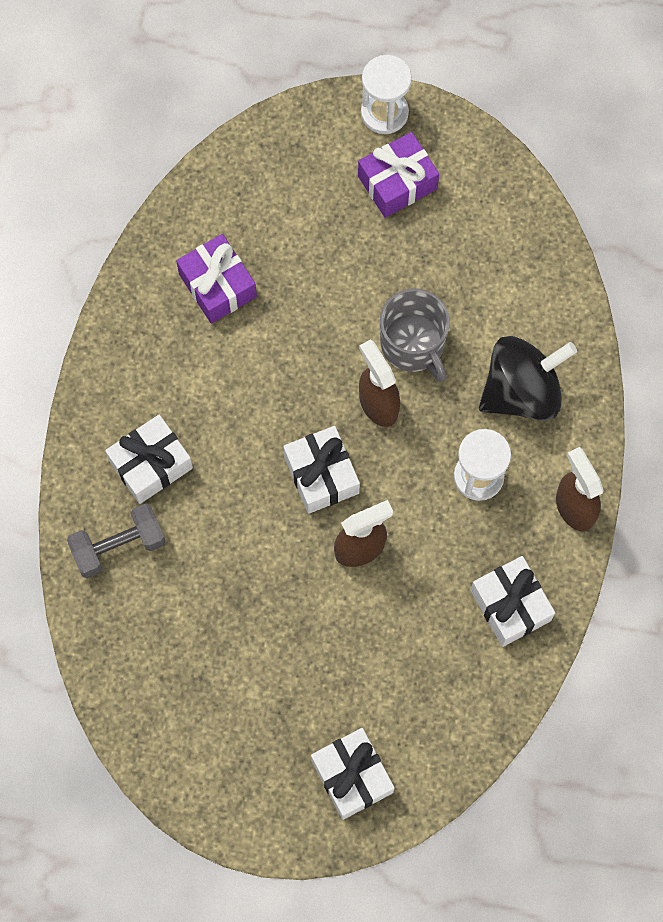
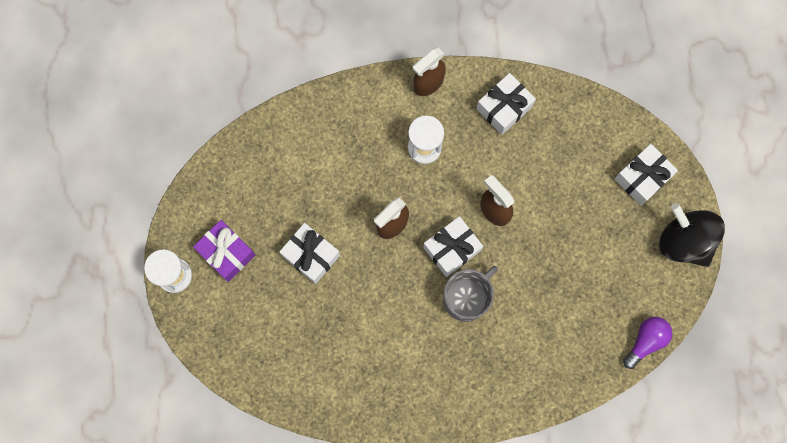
camera: 105 degrees left, 5 degrees up
(114, 705) = (645, 341): none -> purple light bulb
(118, 546) = (539, 370): grey dumbbell -> none
(151, 464) = (477, 365): white gift -> white gift (311, 255)
(217, 285) = (335, 357): purple gift -> none
(413, 344) = (343, 212): grey mug -> grey mug (467, 297)
(522, 391) = (358, 134): black spinning top -> black spinning top (684, 241)

